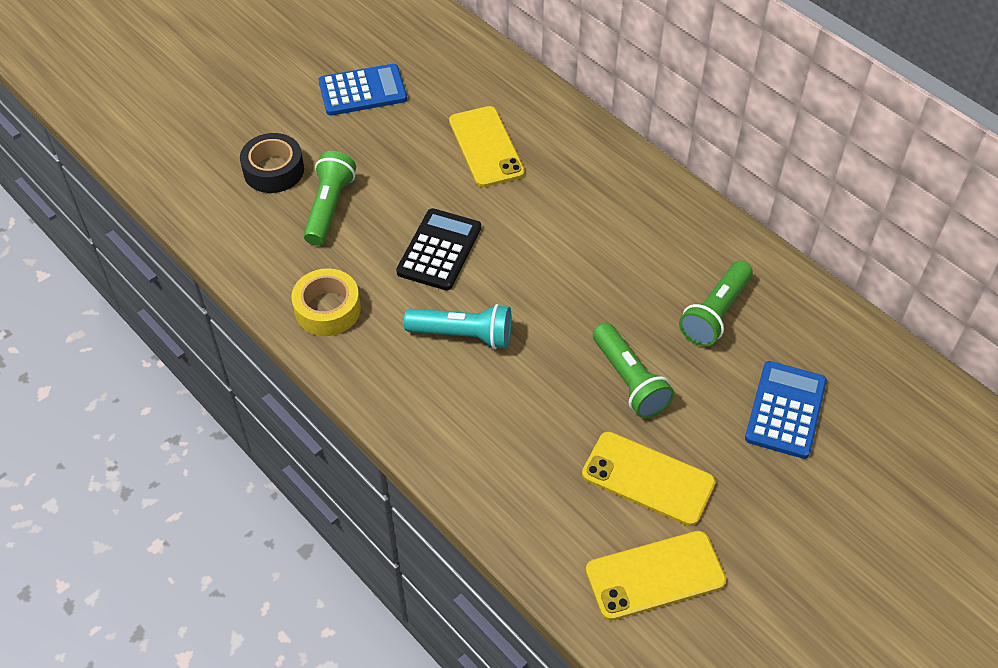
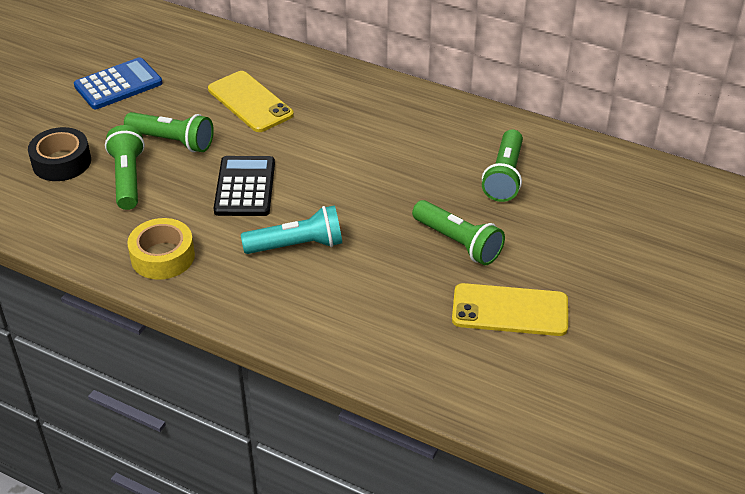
camera: 20 degrees left, 10 degrees down
(390, 174) = (173, 141): none -> green flashlight
(655, 575) = (552, 381): yellow phone -> none
(785, 410) = (596, 231): blue calculator -> none

